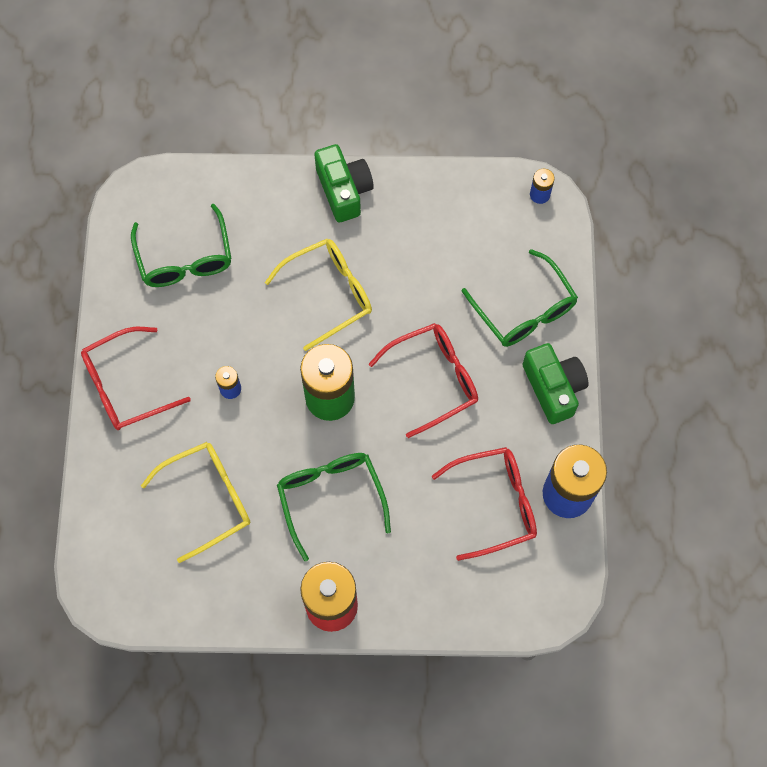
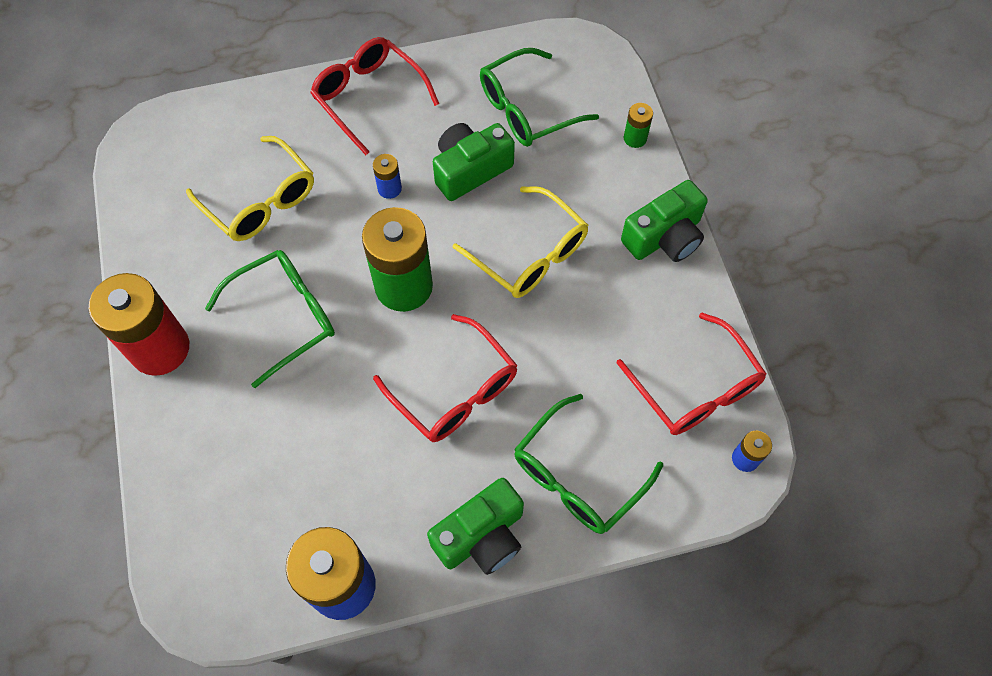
camera: 75 degrees right, 5 degrees down
(232, 319) = (470, 170): none -> green camera
(243, 183) = (635, 138): none -> green battery
(495, 504) = (312, 499): red glasses -> red glasses (696, 388)

